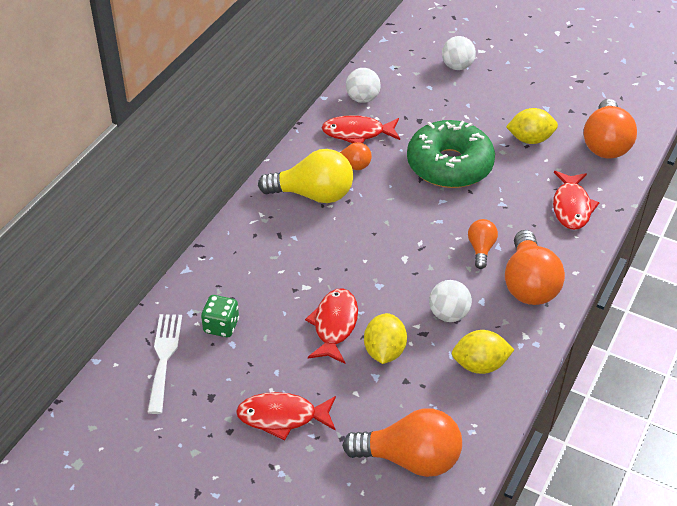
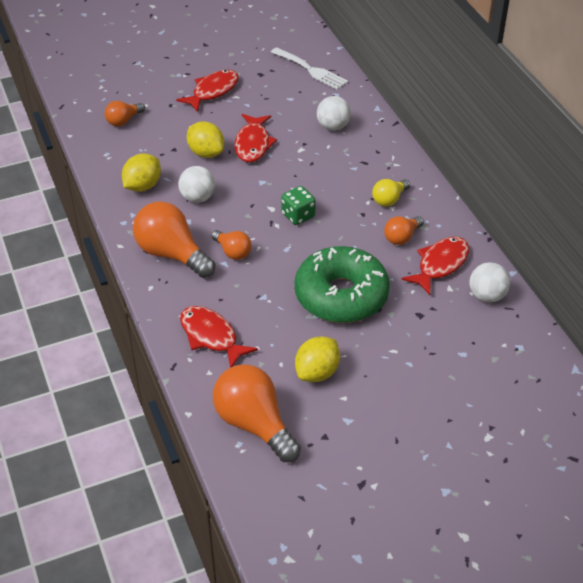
camera: 130 degrees right, 0 degrees up
(221, 326) = (309, 100): green dice -> green dice (298, 215)
(313, 194) = (389, 199): yellow light bulb -> yellow light bulb, size x0.53
(334, 325) = (253, 144): red fish -> red fish turned 45 degrees clockwise
(410, 459) = (123, 121): orange light bulb -> orange light bulb, size x0.53
(457, 66) = (477, 397): white ball -> white ball (333, 126)

